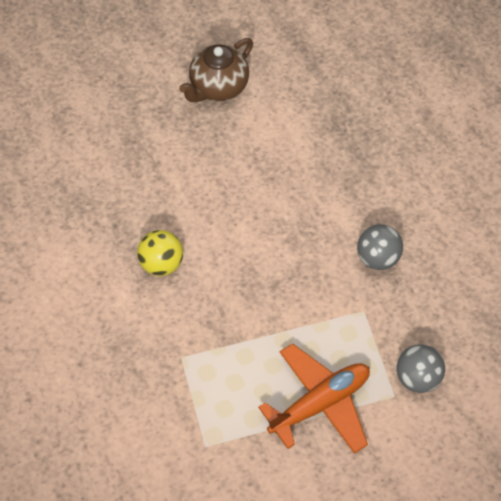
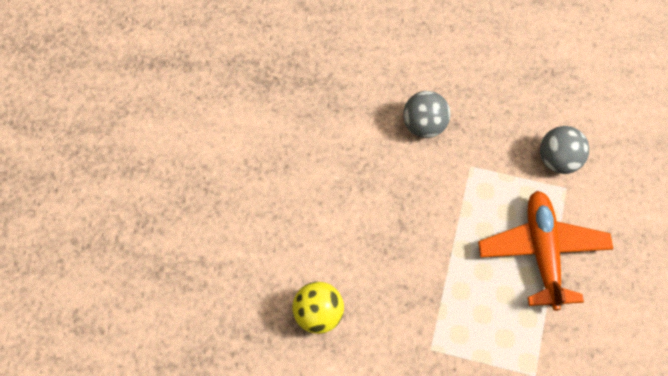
camera: 60 degrees left, 5 degrees up
(218, 87) = (152, 158): brown teapot -> none

